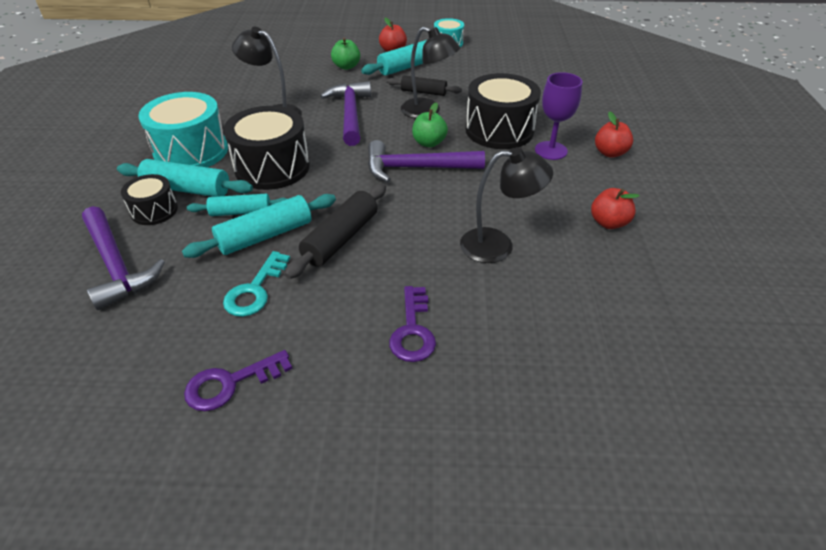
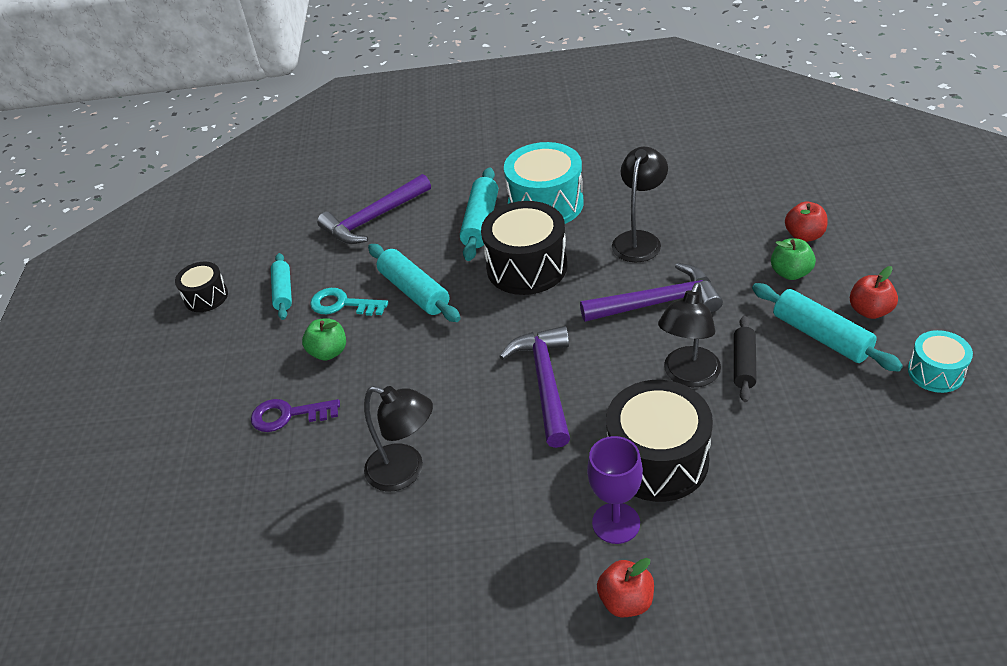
camera: 90 degrees right, 0 degrees up
(154, 211) = (446, 214): black drum -> black drum (206, 297)
(231, 383) = (246, 318): purple key -> none
(240, 212) = (448, 266): turquoise rolling pin -> turquoise rolling pin (283, 292)
(341, 238) = (412, 343): black rolling pin -> none
(429, 143) = (605, 387): green apple -> green apple (328, 352)
(498, 245) = (405, 471): black lamp -> black lamp turned 60 degrees counterclockwise
(608, 223) = (453, 586): red apple -> red apple (804, 235)

